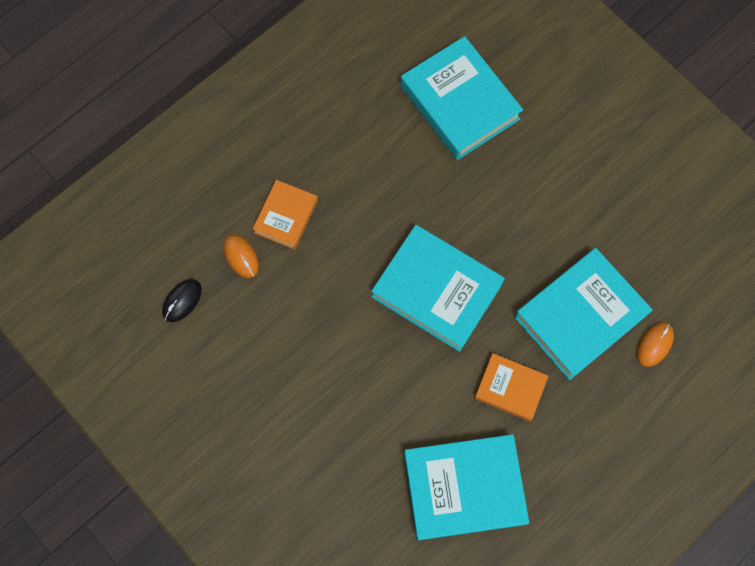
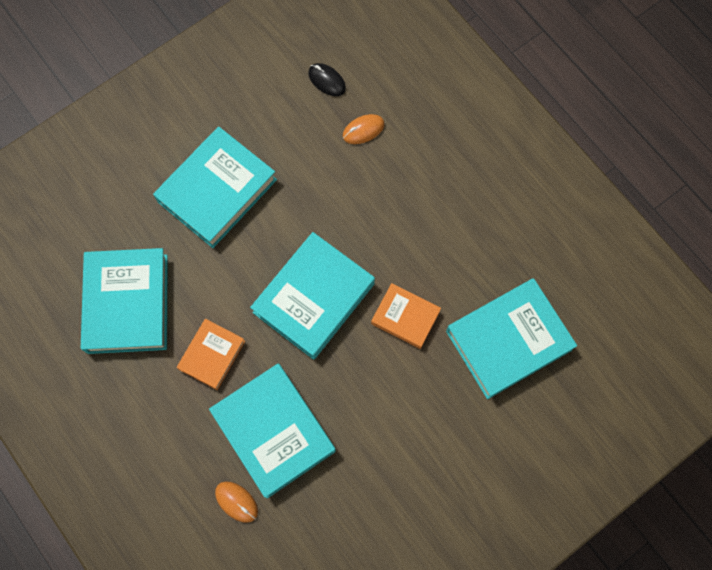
camera: 95 degrees right, 0 degrees up
(286, 216) = (399, 170): orange book -> orange book (405, 317)
(324, 407) = (217, 191): none -> turquoise book

